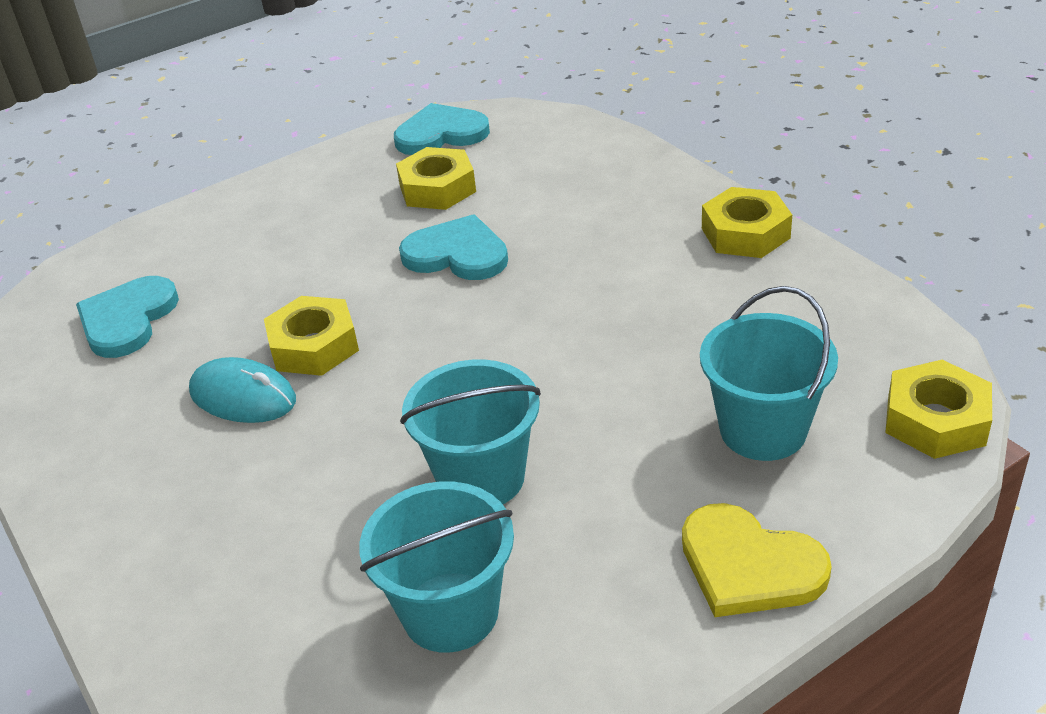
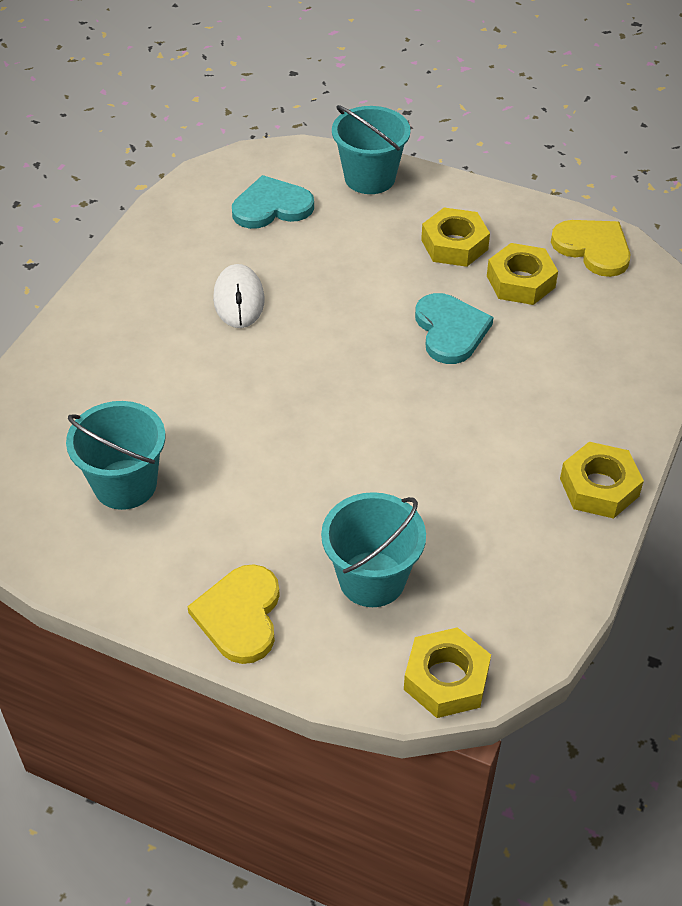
camera: 55 degrees right, 10 degrees up
(243, 396) = (239, 299): turquoise mouse -> white mouse
(314, 346) = (305, 307): yellow nut -> yellow nut (454, 245)
(441, 134) = (593, 248): turquoise heart -> yellow heart
(481, 478) = (238, 449): turquoise bucket -> turquoise bucket (370, 178)

